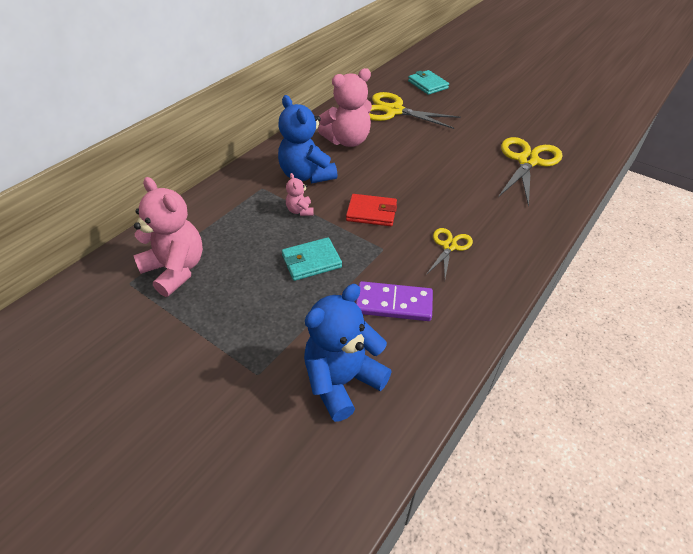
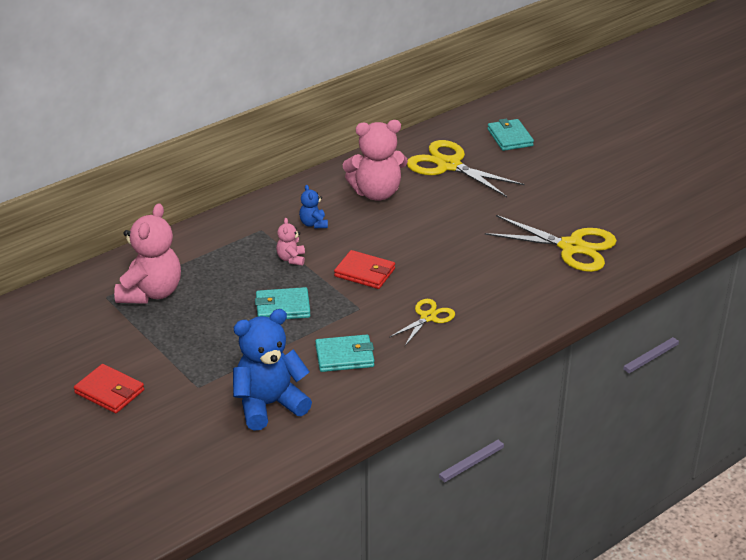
camera: 15 degrees right, 10 degrees down
(158, 404) = (109, 392): none -> red wallet
(176, 270) = (151, 293): pink teddy bear -> pink teddy bear turned 45 degrees clockwise
(306, 175) = (313, 224): blue teddy bear -> blue teddy bear, size x0.47
(393, 304) = (344, 356): purple domino -> turquoise wallet
(527, 161) = (571, 247): yellow scissors -> yellow scissors turned 75 degrees clockwise

